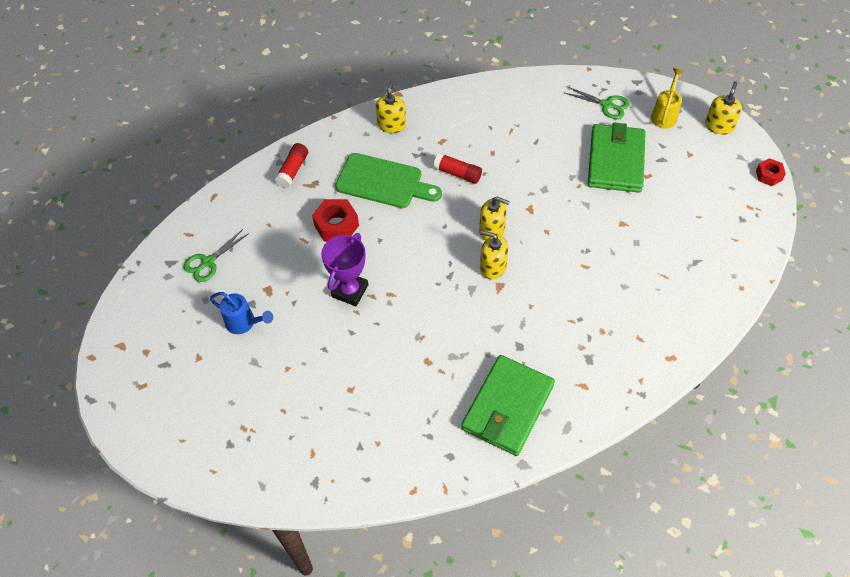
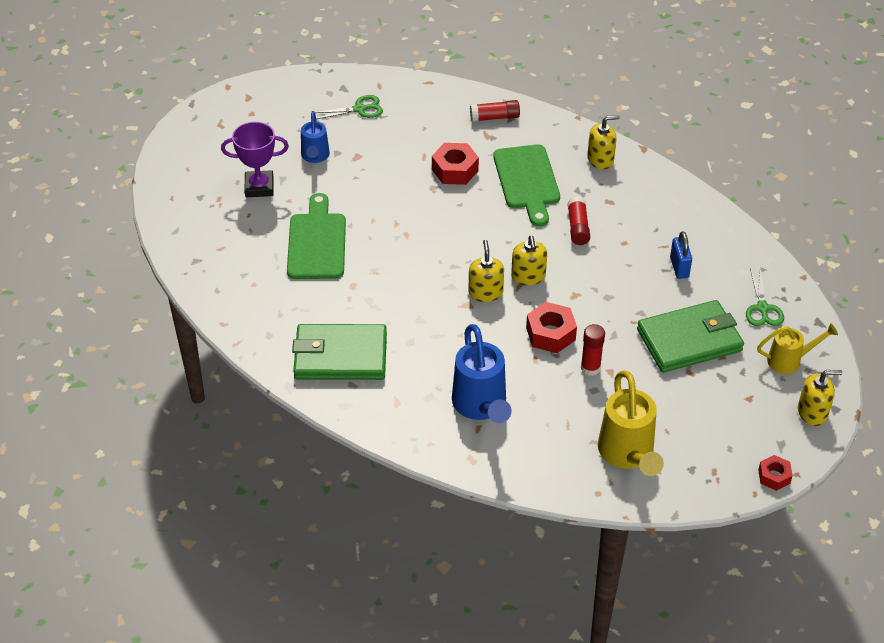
camera: 60 degrees right, 10 degrees down
(208, 262) = (359, 109): green scissors -> green scissors turned 150 degrees clockwise
(350, 291) = (391, 207): purple trophy -> purple trophy (259, 187)
(357, 368) = (317, 243): none -> green cutting board
(538, 132) = (679, 267): none -> blue padlock
(563, 243) = (550, 334): none -> red nut
(612, 234) = (590, 368): none -> red glue stick
(617, 326) = (481, 406): none -> blue watering can
(711, 251) = (628, 454): none -> yellow watering can

